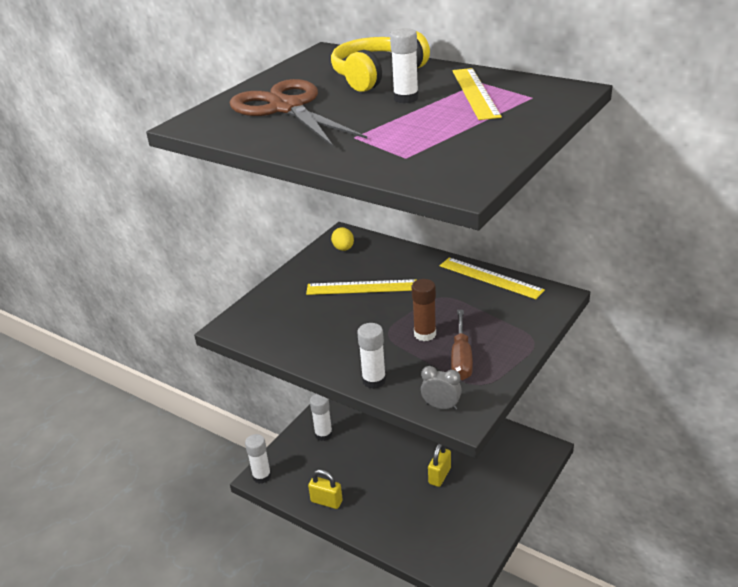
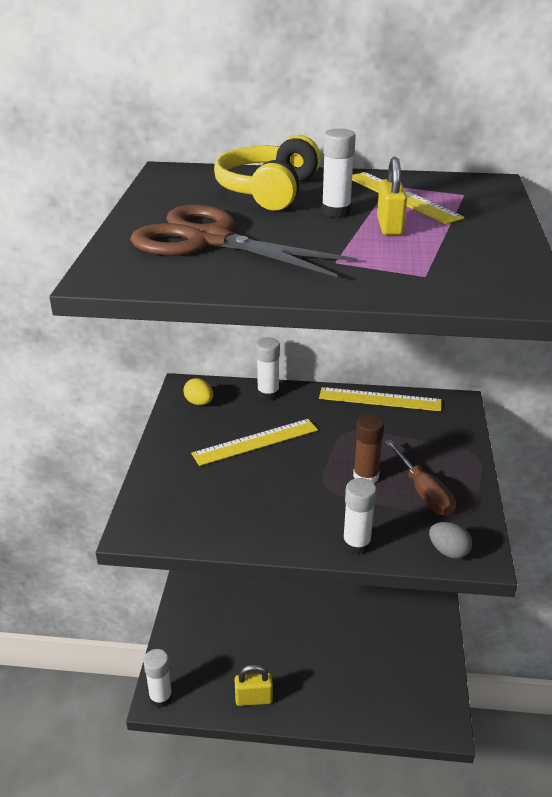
camera: 30 degrees left, 0 degrees up
(323, 434) = (202, 622): white glue stick -> white glue stick (268, 394)
(439, 476) = (352, 625): yellow padlock -> yellow padlock (389, 226)
(441, 406) = (448, 551): grey clock -> grey egg

